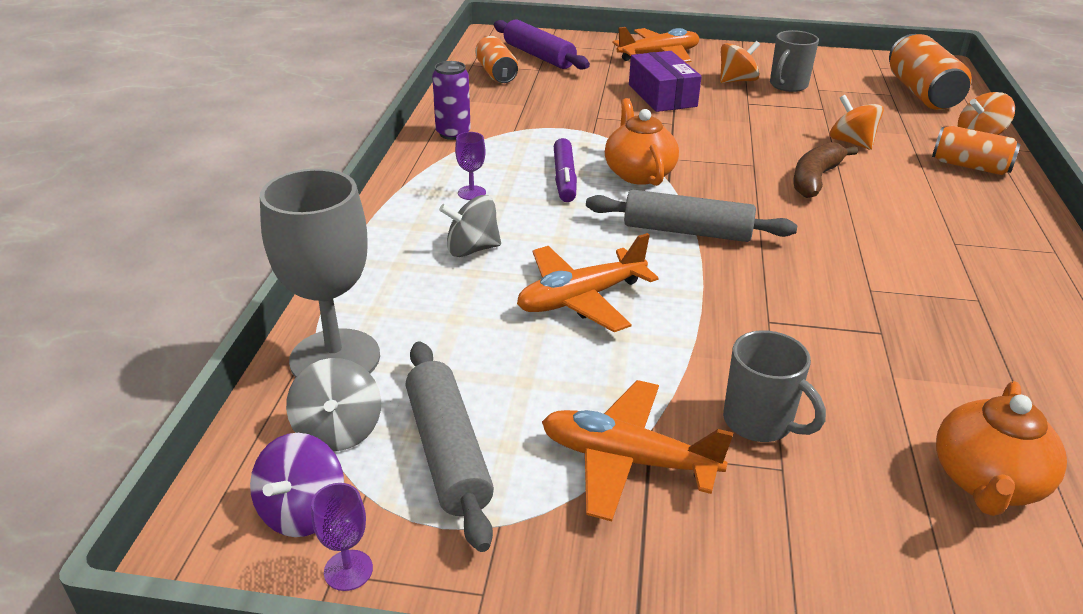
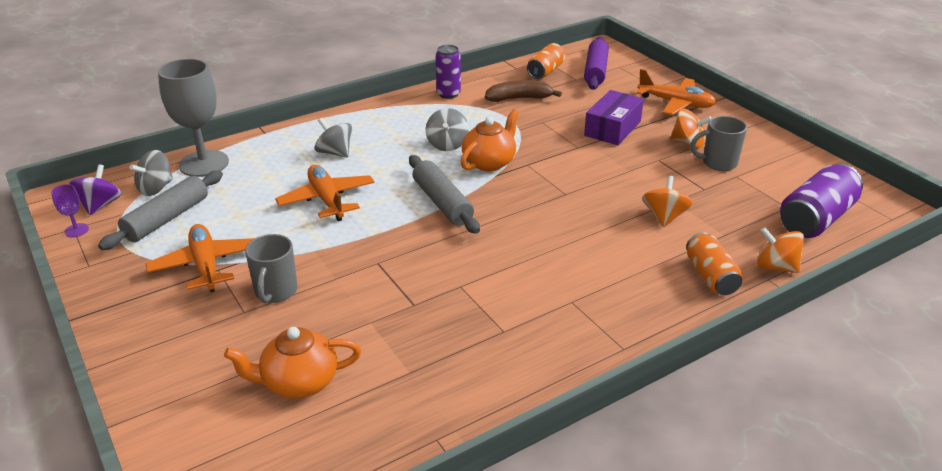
camera: 50 degrees right, 0 degrees up
(303, 511) = (100, 205): purple spinning top -> purple spinning top turned 120 degrees clockwise
(471, 193) = (391, 128): purple goblet -> none
(564, 178) = (447, 144): purple marker -> grey spinning top
(580, 299) = (327, 200): orange plane -> orange plane turned 45 degrees clockwise
(815, 179) = (581, 221): brown banana -> brown banana (519, 98)
(922, 93) = (816, 219): orange can -> purple can

